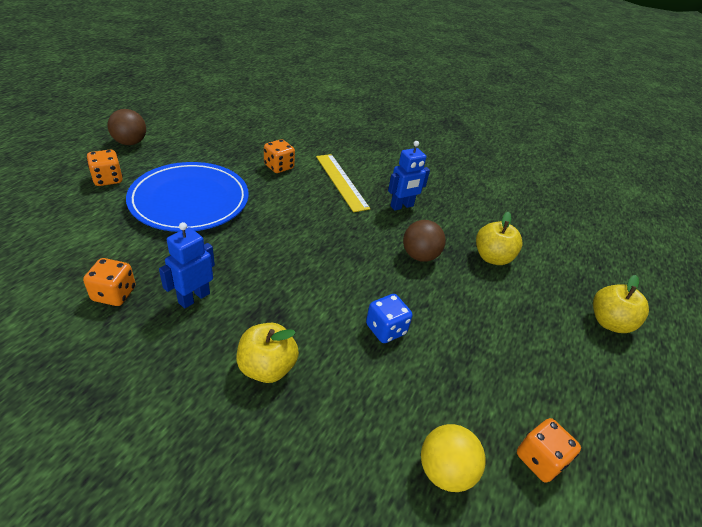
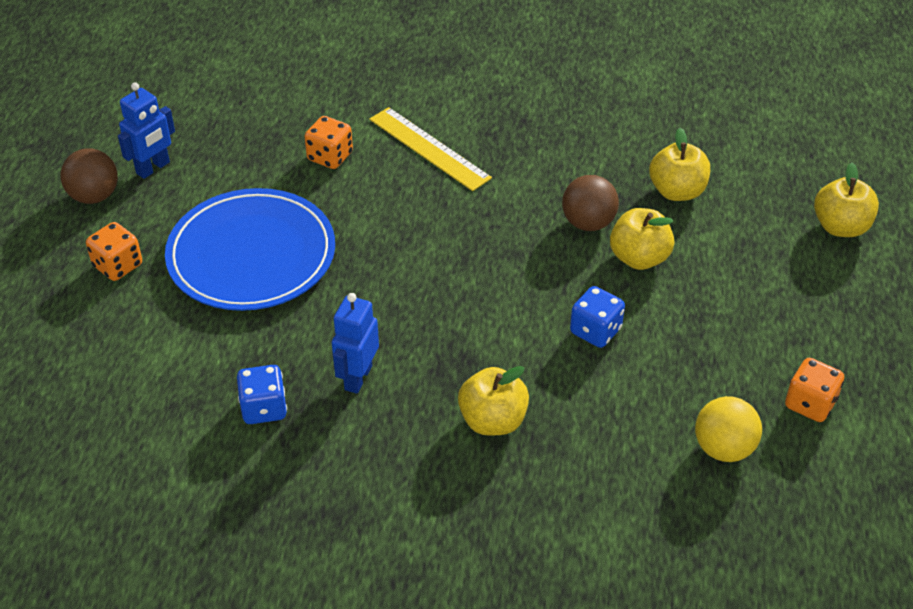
camera: 15 degrees left, 5 degrees up
(114, 294) = (264, 408): orange dice -> blue dice
(402, 206) = (530, 157): blue robot -> blue robot (153, 168)
(444, 290) = (639, 258): none -> yellow apple

